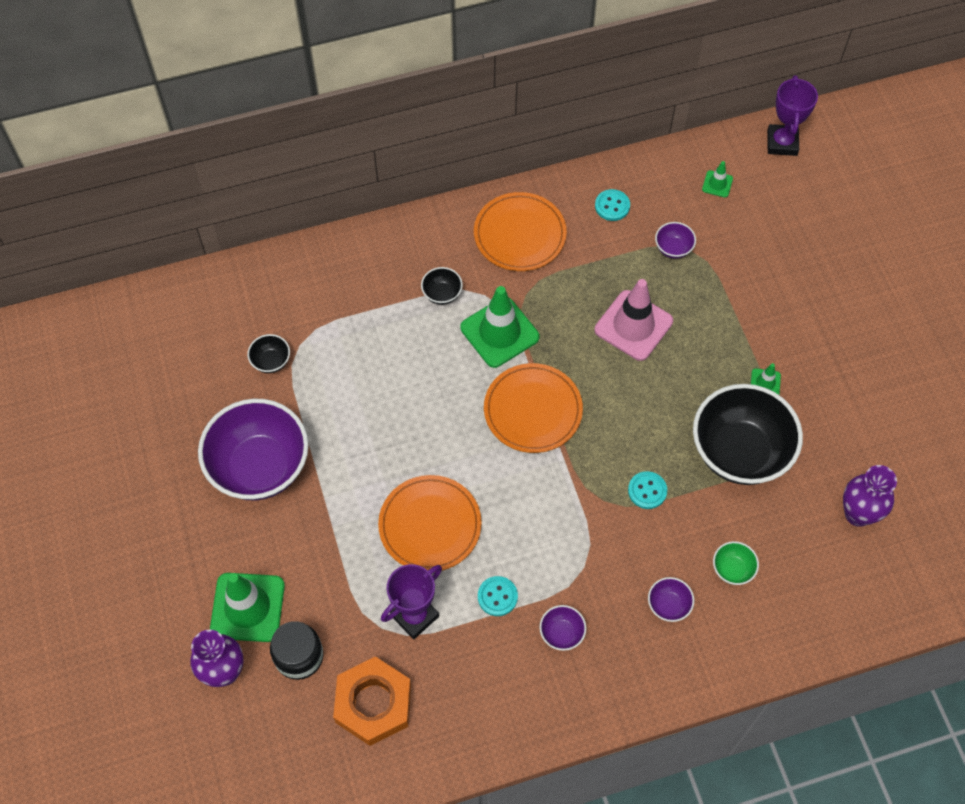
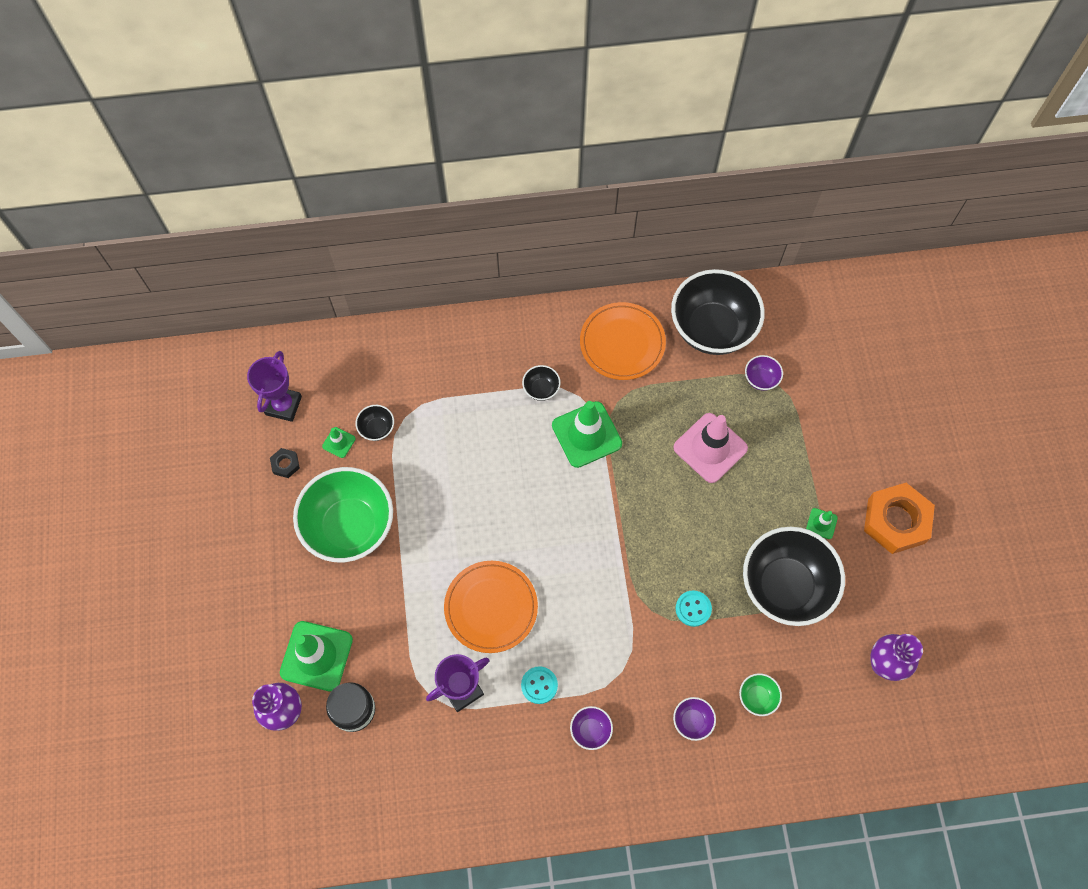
camera: 10 degrees right, 5 degrees up
(177, 414) = (285, 464): none -> black nut
(260, 467) = (350, 526): purple bowl -> green bowl
(373, 704) = (411, 765): orange nut -> orange nut (896, 521)
(533, 410) = (603, 514): orange plate -> none
(612, 206) = (712, 329): turquoise button -> black bowl
(717, 184) = (814, 322): green traffic cone -> green traffic cone (339, 442)
(782, 143) = (882, 291): purple trophy -> purple trophy (283, 405)

